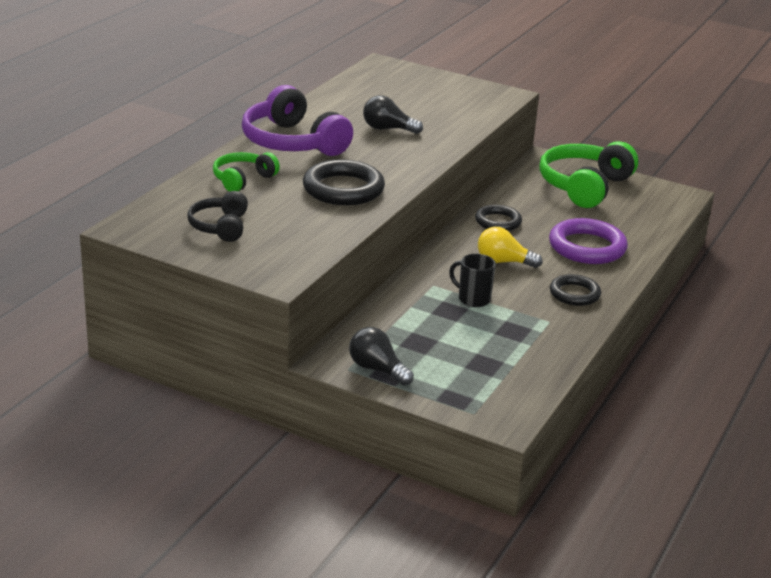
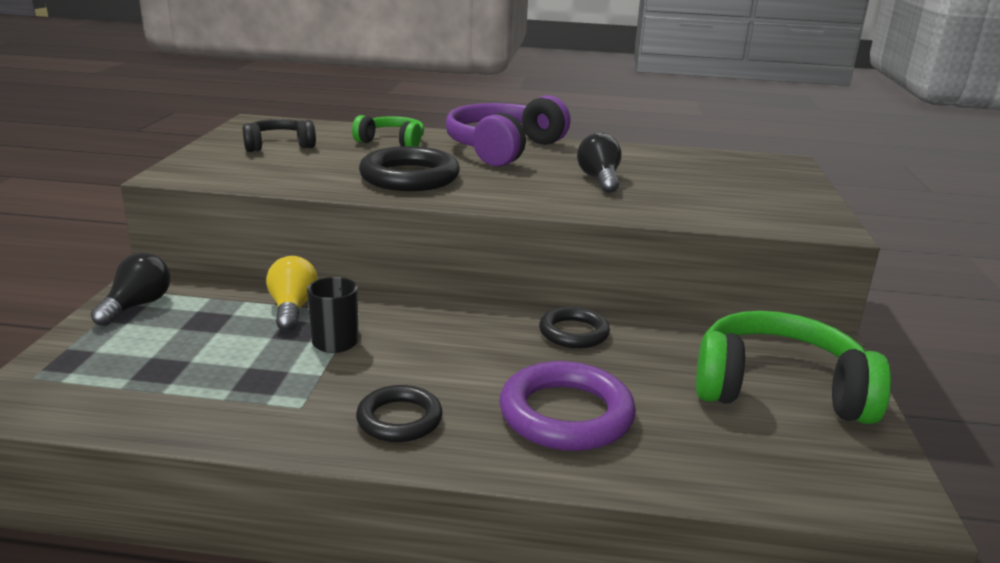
camera: 70 degrees right, 5 degrees down
(503, 262) = (457, 350): yellow light bulb -> yellow light bulb (292, 309)

